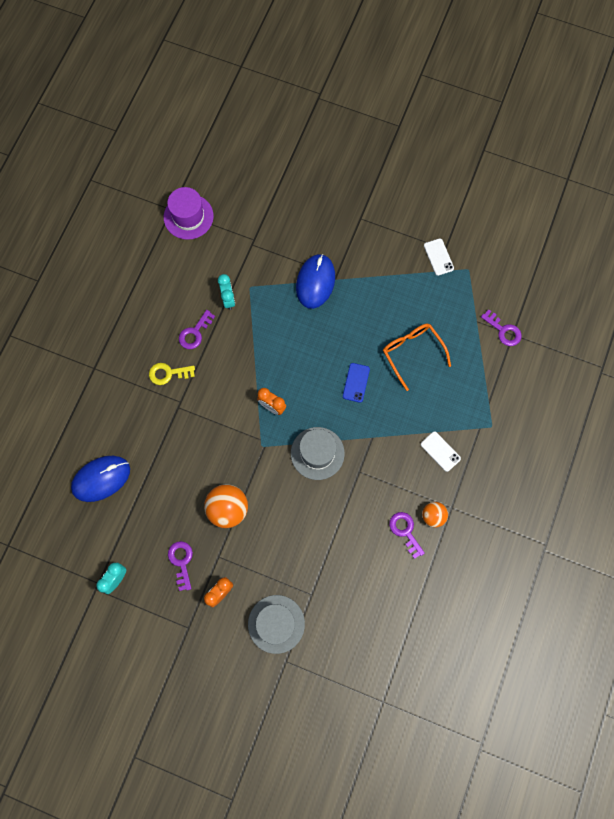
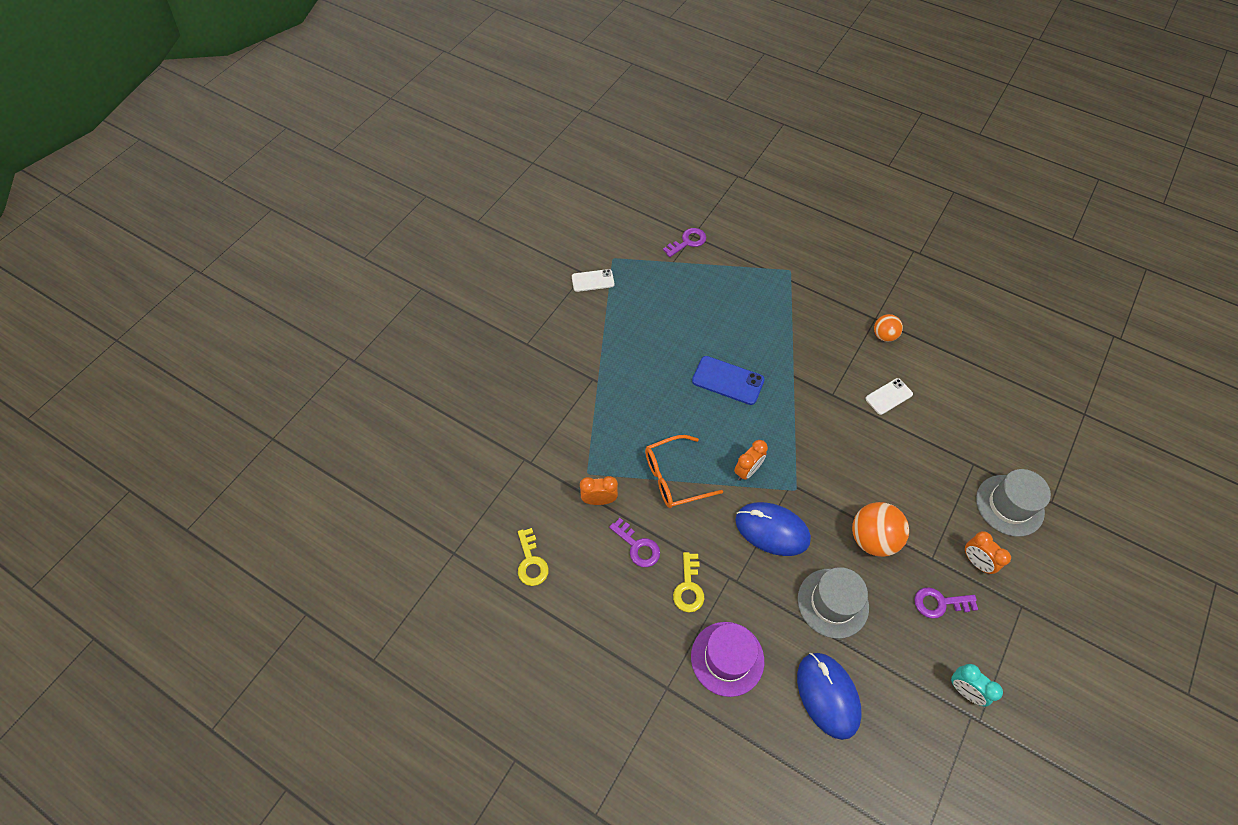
camera: 80 degrees left, 15 degrees down
(172, 262) = (531, 562): none -> yellow key
(188, 217) = (471, 532): purple hat -> purple hat (727, 658)
(228, 299) = (599, 500): turquoise clock -> orange clock
(315, 282) = (597, 401): blue mouse -> blue mouse (772, 530)
(317, 453) = (808, 432): grey hat -> grey hat (833, 603)
(356, 382) = (728, 380): blue phone -> blue phone, size x1.51
(405, 531) = (900, 363): purple key -> none
(412, 353) = (700, 323): orange glasses -> orange glasses (674, 477)
(440, 451) = (814, 317): white phone -> white phone (888, 396)

